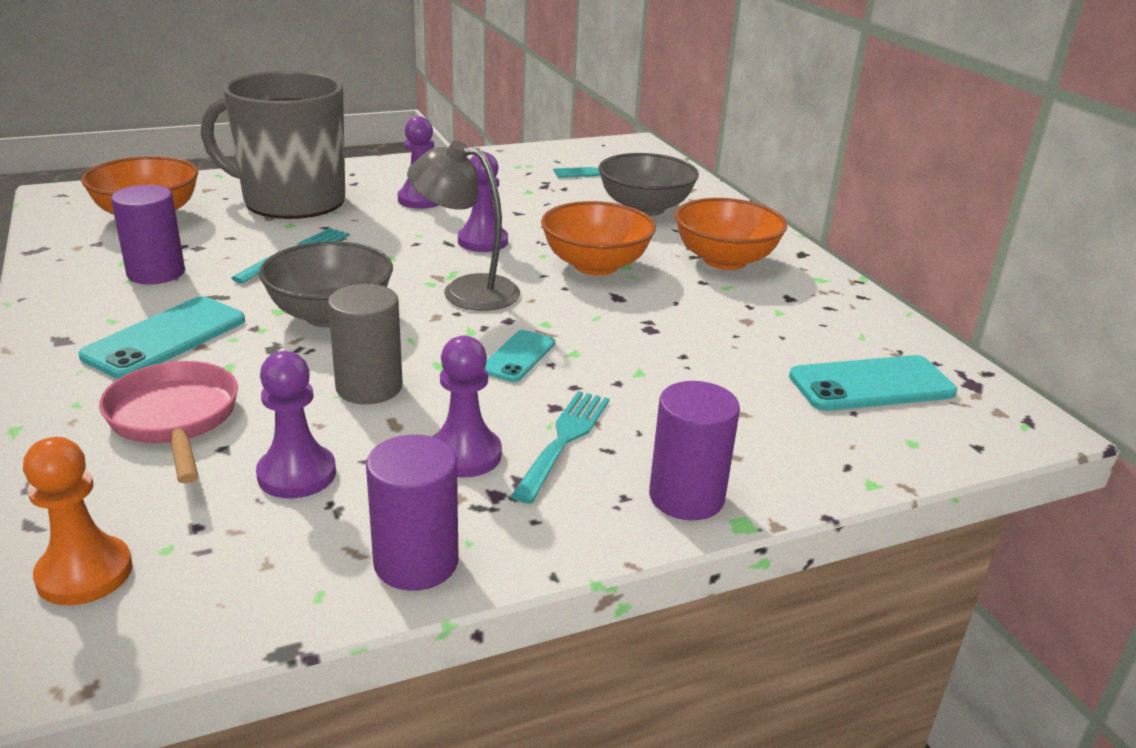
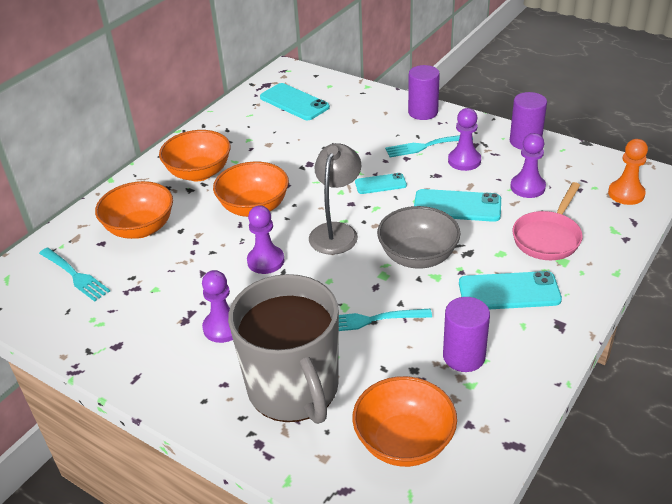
camera: 120 degrees left, 10 degrees up
(369, 387) = (457, 206): grey cylinder -> turquoise phone
(466, 290) = (336, 231): grey lamp -> grey lamp turned 150 degrees counterclockwise
(645, 208) = (140, 228): grey bowl -> orange bowl

